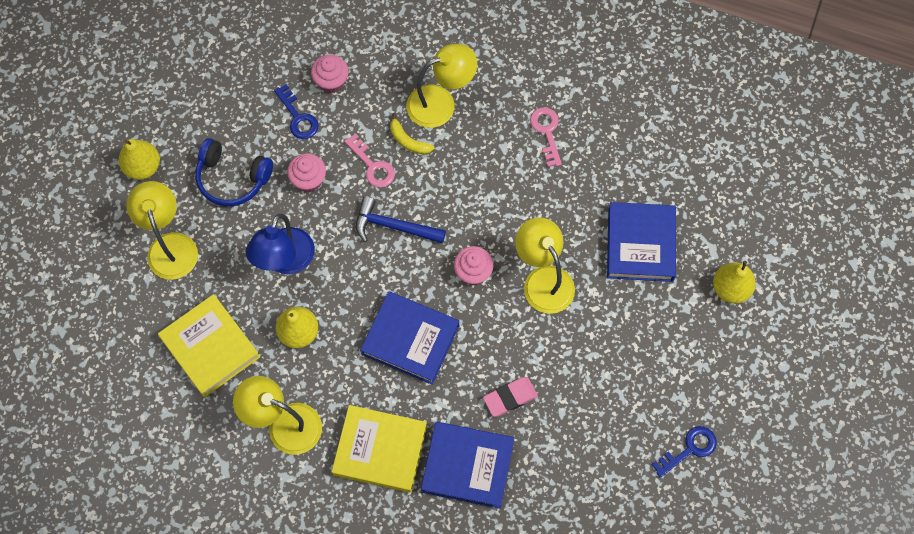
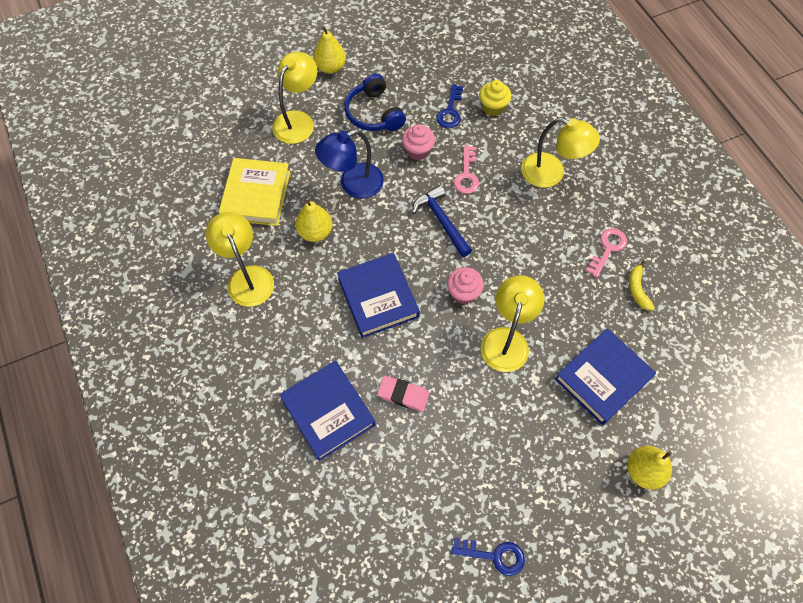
camera: 45 degrees right, 5 degrees down
(331, 82) = (493, 107): pink cupcake -> yellow cupcake
(380, 450) = (285, 347): yellow book -> none
(408, 141) = (505, 179): yellow banana -> yellow banana (637, 289)

